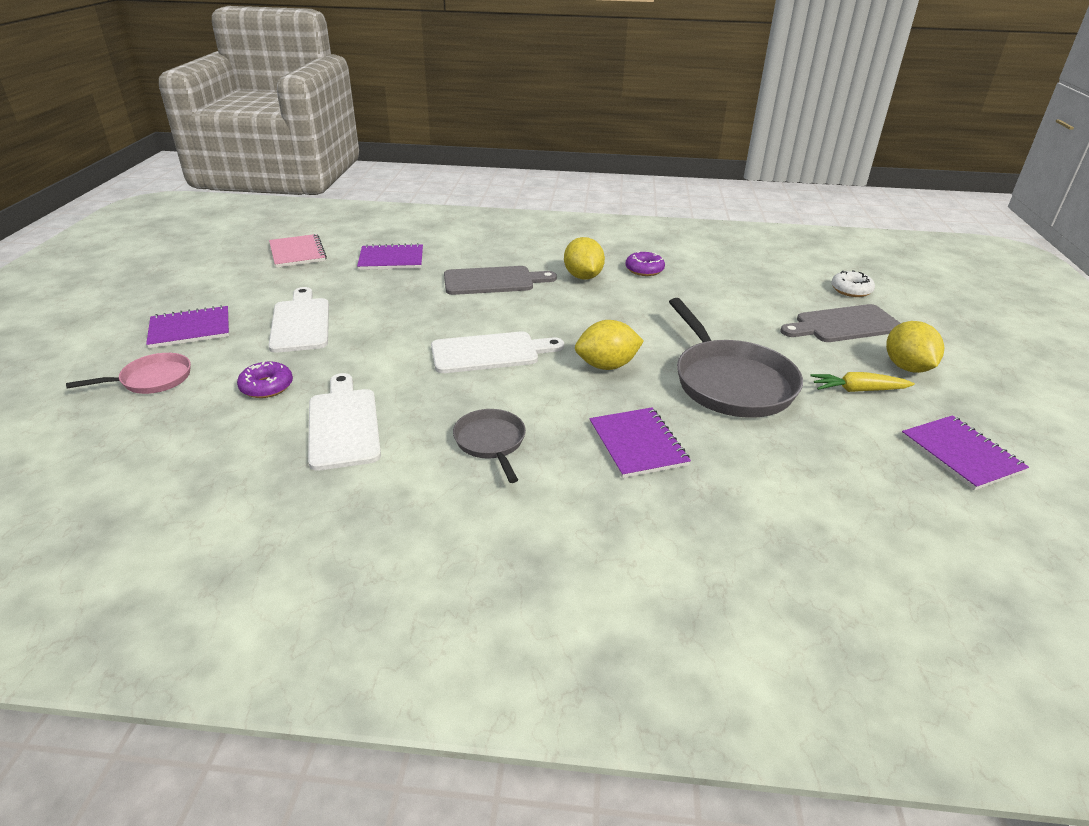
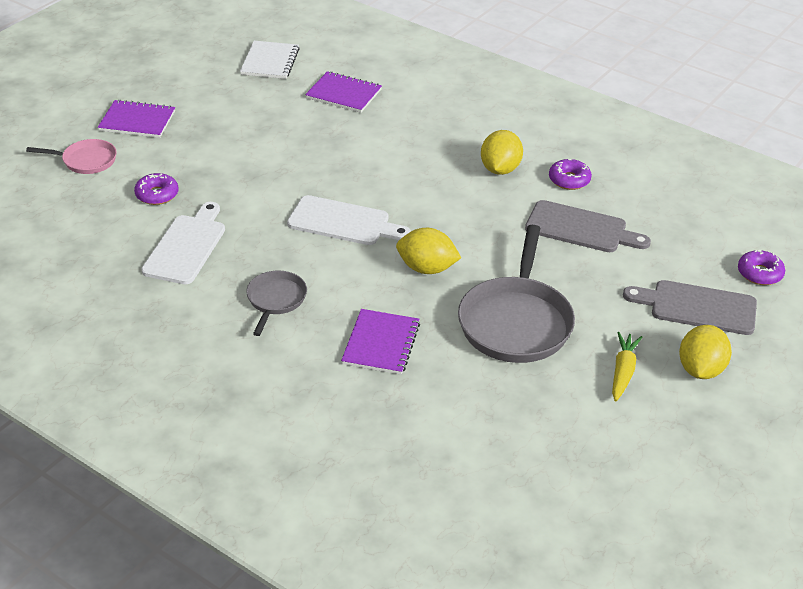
camera: 30 degrees right, 5 degrees up
(297, 253) = (270, 62): pink notebook -> white notebook
(300, 323) = (220, 141): white cutting board -> none
(493, 281) = (412, 148): grey cutting board -> grey cutting board (580, 228)
(851, 290) = (759, 273): white donut -> purple donut
(858, 390) = (623, 372): yellow carrot -> yellow carrot turned 75 degrees clockwise
(961, 454) = (638, 457): purple notebook -> none

